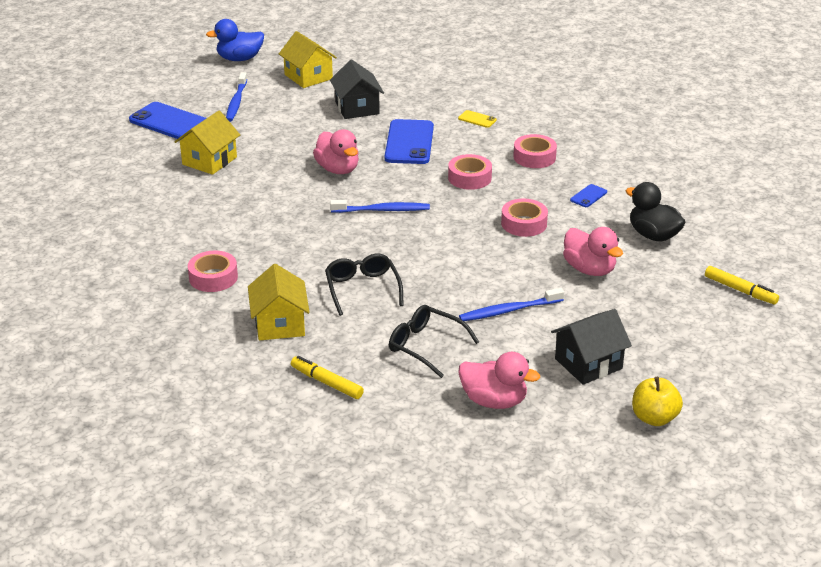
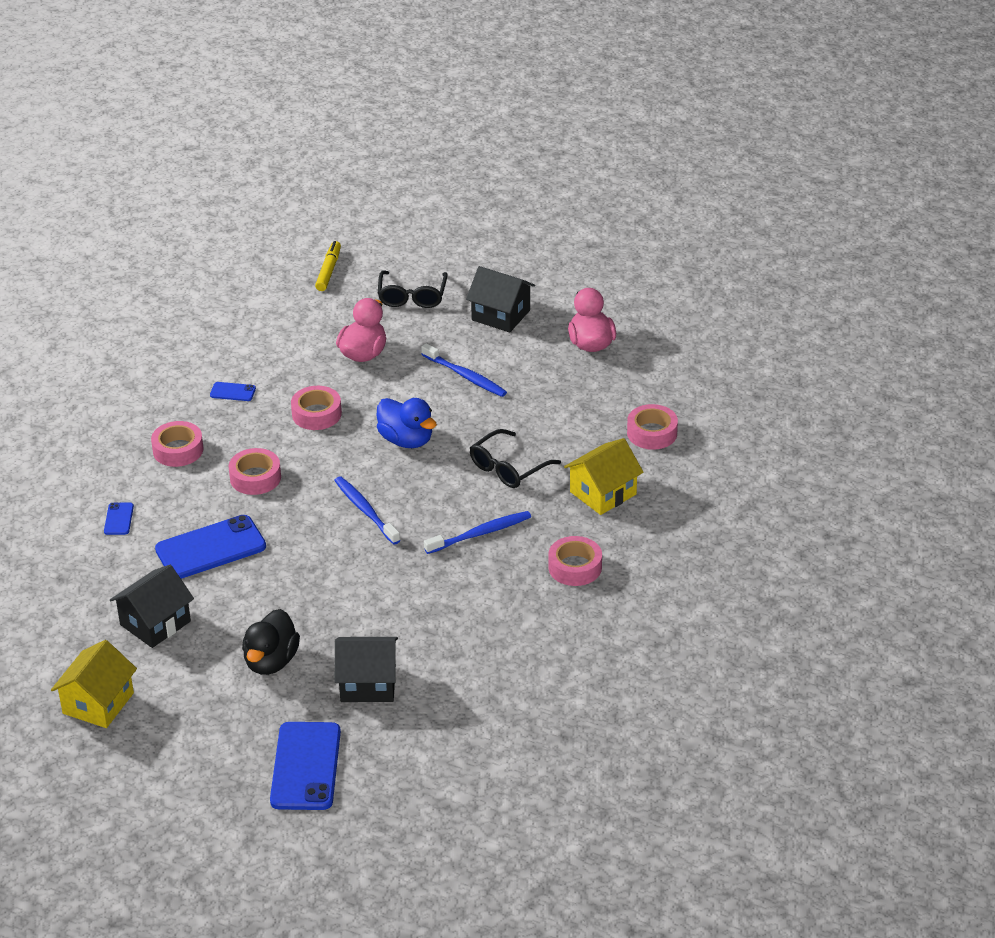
camera: 120 degrees left, 5 degrees up
(209, 161) = (368, 683): yellow house -> black house
(236, 102) = (211, 735): blue toothbrush -> blue toothbrush (480, 533)
(239, 59) = (86, 796): blue duck -> blue duck (406, 440)
(326, 383) = (652, 433): yellow marker -> pink tape
(338, 169) = (309, 576): pink duck -> none
(425, 346) = (555, 401): black glasses -> black glasses (412, 296)
(477, 119) = (118, 519): yellow phone -> blue phone
(653, 235) = (275, 336): black duck -> black duck (271, 661)
(654, 418) = (538, 268): yellow apple -> none

